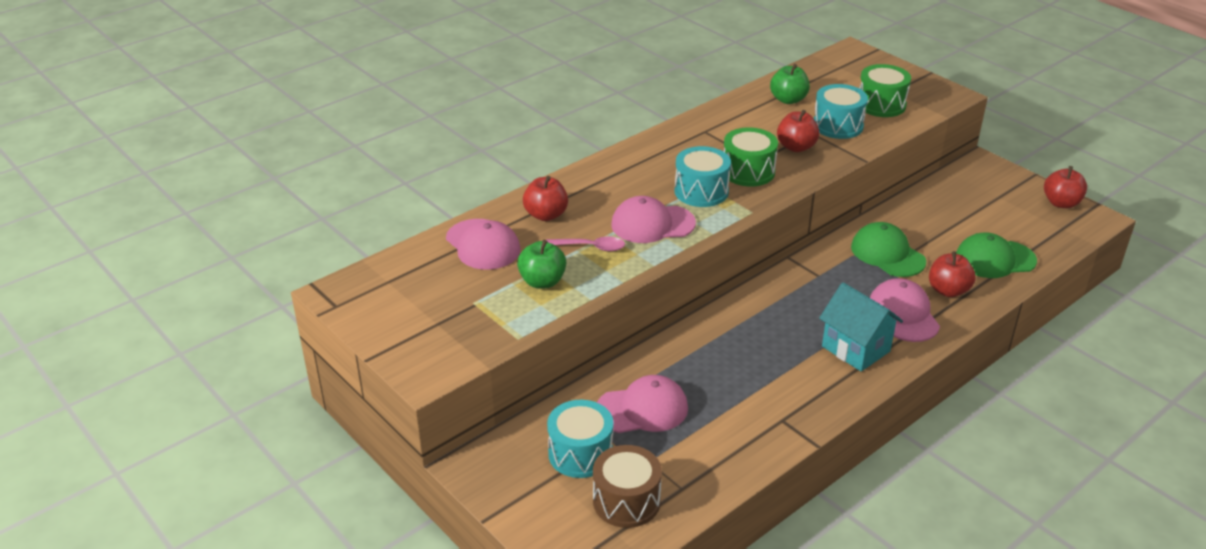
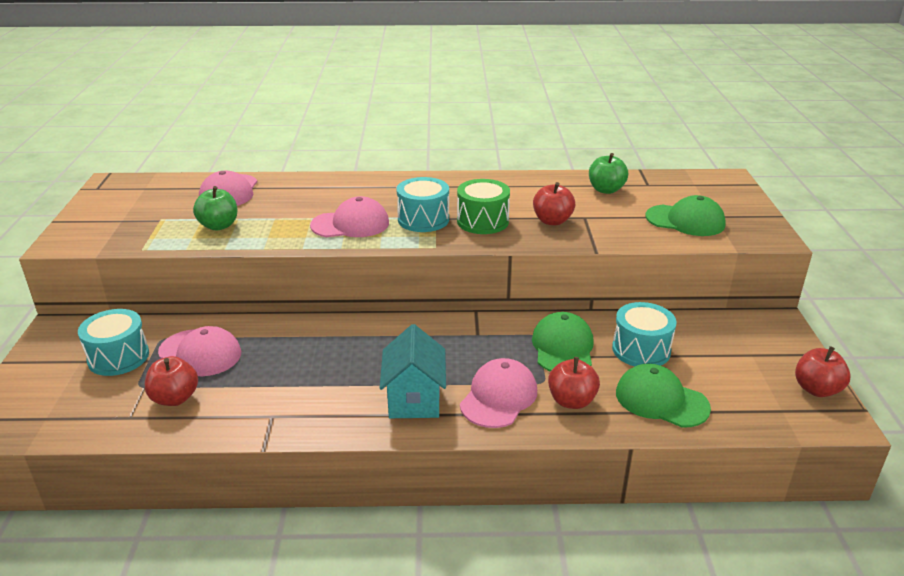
camera: 40 degrees right, 5 degrees down
(546, 215) = (296, 191): red apple -> red apple (175, 398)
(591, 247) = (285, 220): pink spoon -> none
(626, 501) = (86, 402): brown drum -> none
(652, 224) = (350, 224): pink cap -> pink cap turned 135 degrees clockwise
(838, 125) = (616, 220): turquoise drum -> turquoise drum (641, 350)
(881, 105) = (685, 221): green drum -> green cap

